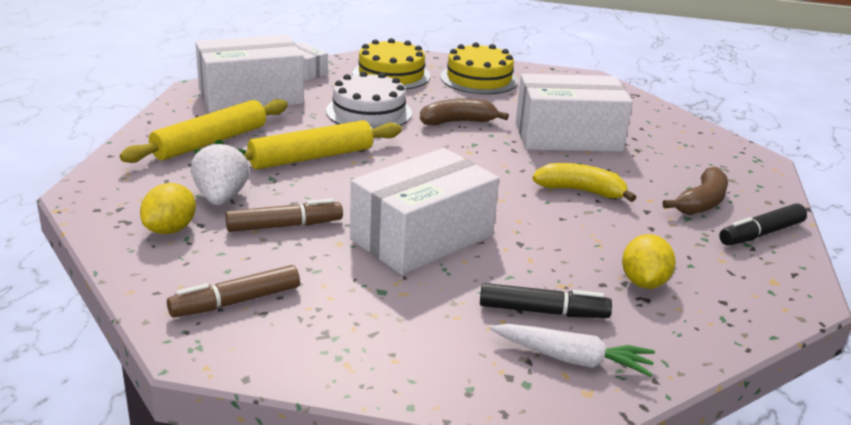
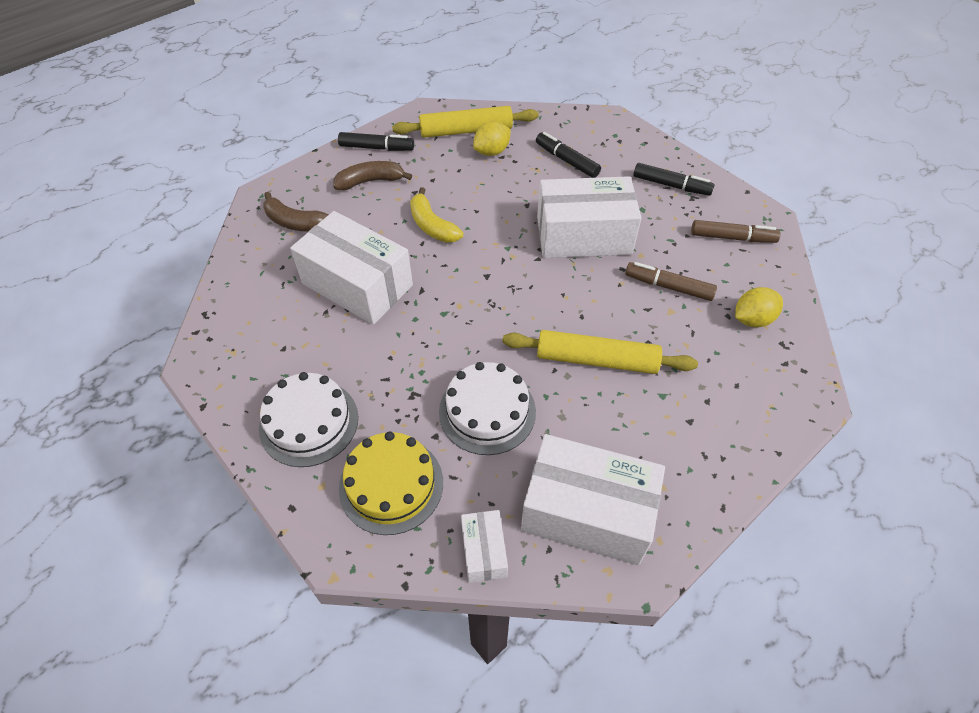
camera: 140 degrees left, 25 degrees up
(210, 142) = (675, 430): yellow rolling pin -> yellow rolling pin (466, 130)
(221, 198) = (700, 339): white strawberry -> none
(369, 337) = (671, 185): none -> black marker
(458, 122) = (422, 351): brown banana -> brown banana (295, 222)
(479, 79) = (309, 422): yellow cake -> white cake
(572, 359) = (581, 135): white carrot -> none

